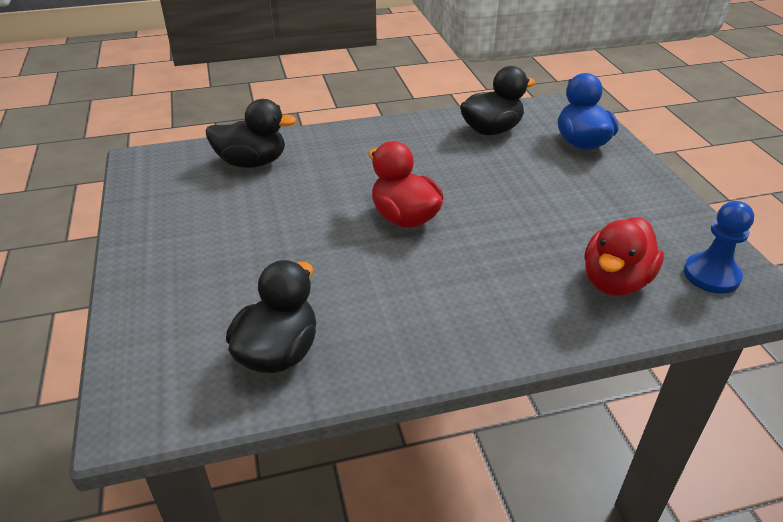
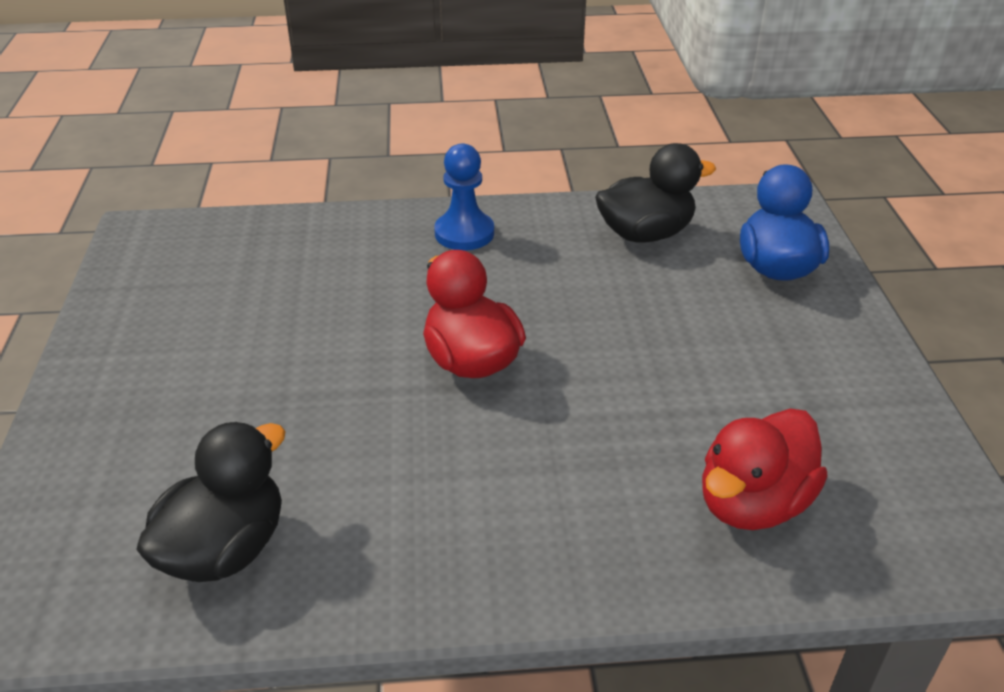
camera: 10 degrees right, 0 degrees up
(252, 162) = (286, 251): black duck -> none
(711, 275) = (909, 512): blue pawn -> blue pawn (464, 233)

